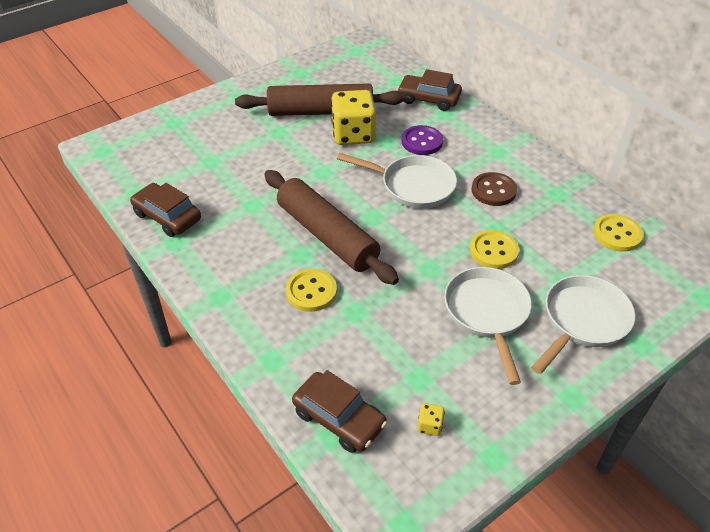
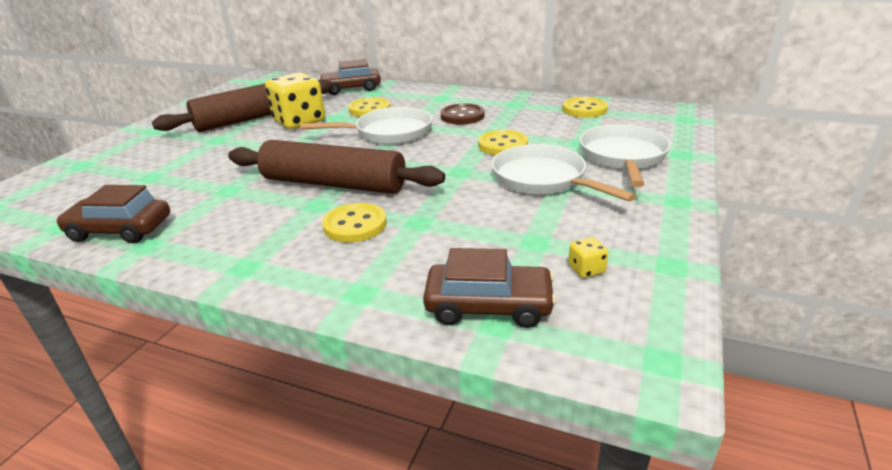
camera: 30 degrees left, 15 degrees down
(422, 142) = (369, 109): purple button -> yellow button

